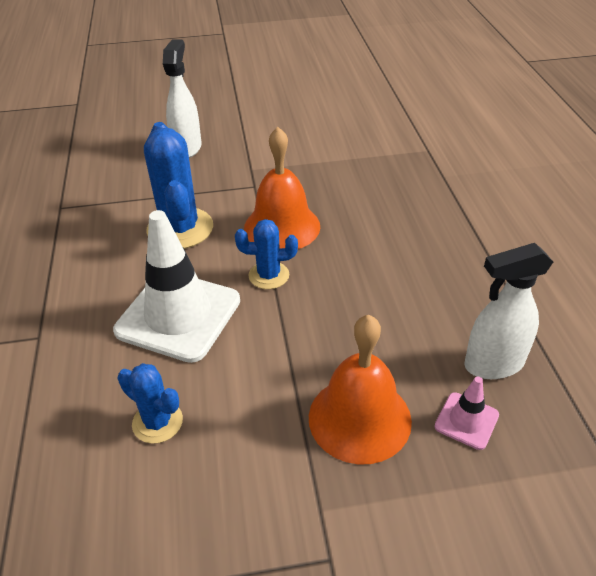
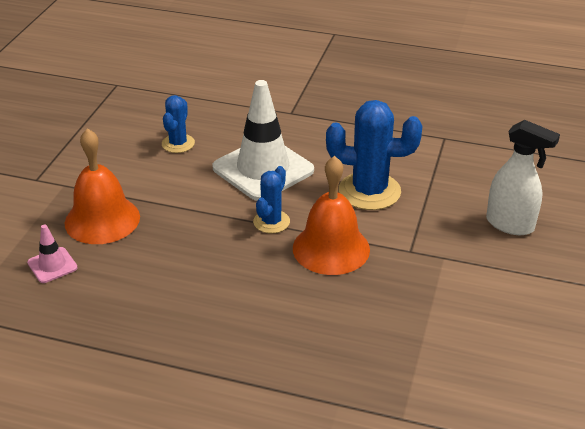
camera: 115 degrees right, 5 degrees down
(157, 422) = (178, 144): blue cactus -> blue cactus turned 45 degrees counterclockwise
(493, 364) = (78, 302): white spray bottle -> none

